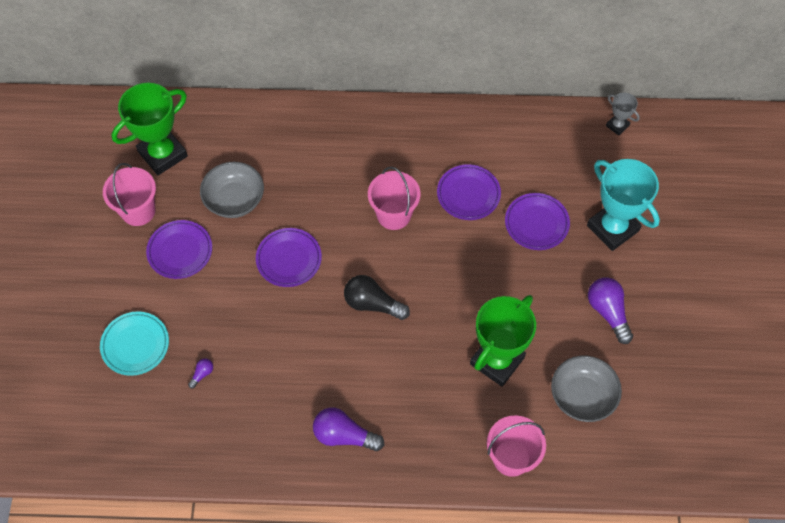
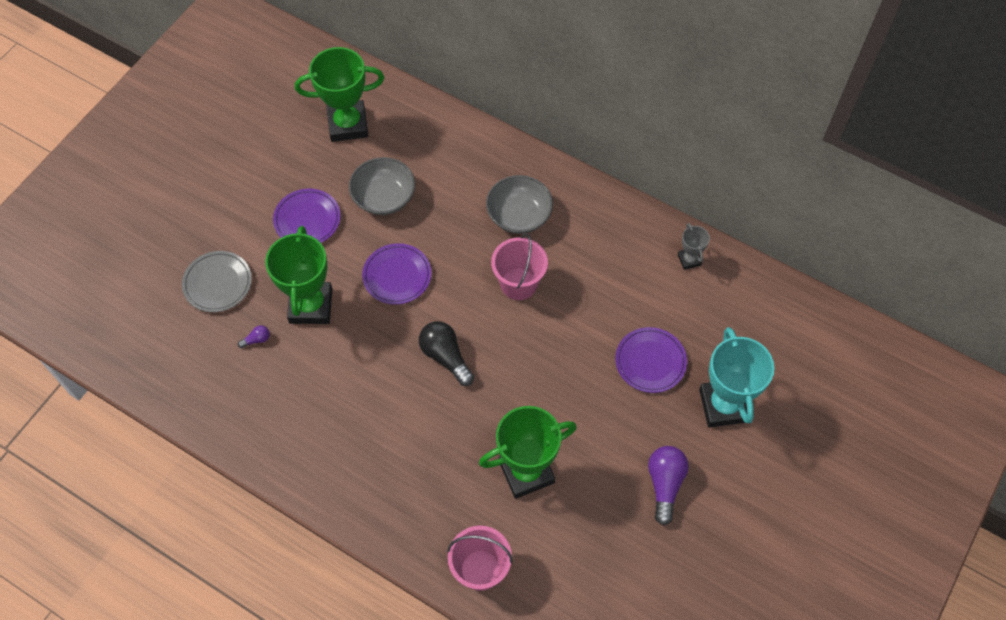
camera: 30 degrees right, 0 degrees up
(135, 345) = (218, 283): turquoise plate -> grey plate
(138, 211) = (295, 165): pink bucket -> none
(231, 321) = (311, 306): none -> green trophy
(344, 435) = (343, 463): purple light bulb -> none
(468, 194) = (602, 300): purple plate -> none
(582, 396) = (586, 550): grey bowl -> grey bowl (519, 215)
(617, 125) = (795, 307): grey trophy -> grey trophy (689, 260)

